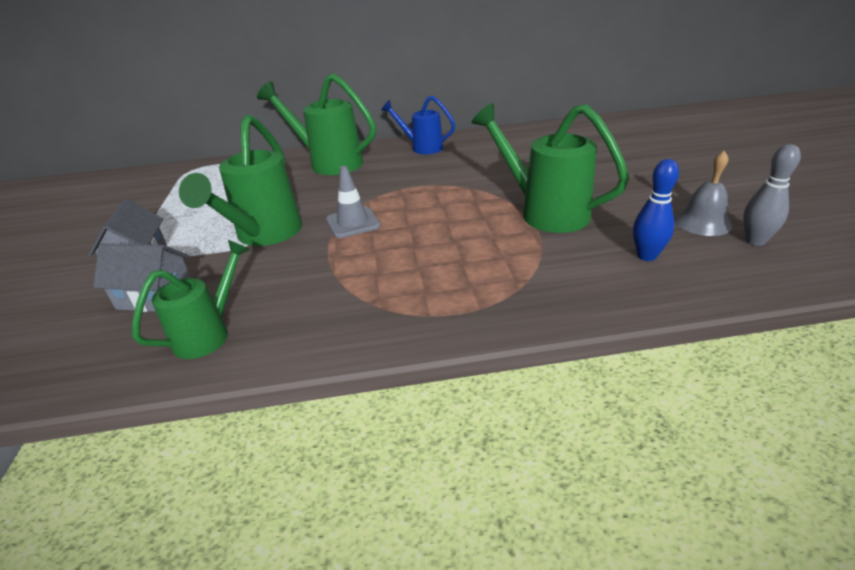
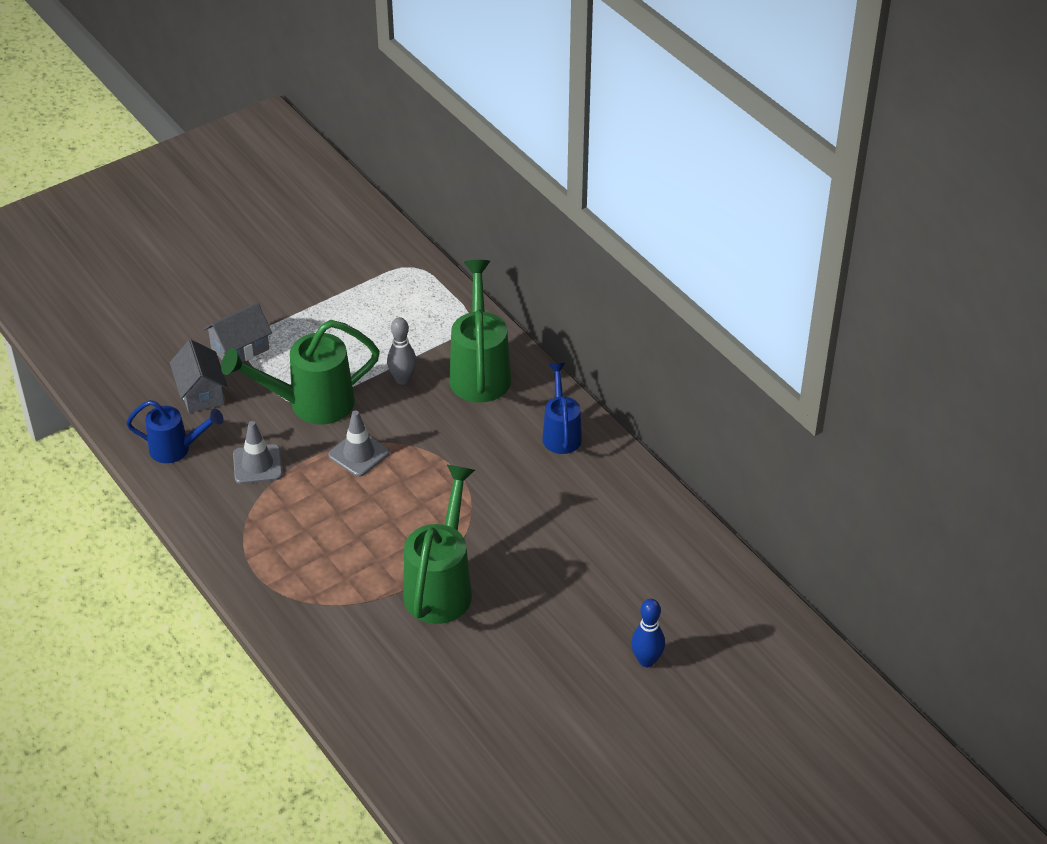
camera: 60 degrees right, 10 degrees up
(209, 333) = (177, 449): green watering can -> blue watering can
(301, 280) = (257, 464): none -> grey traffic cone
(646, 256) = (388, 673): blue bowling pin -> blue bowling pin (646, 660)
(702, 222) = (471, 707): grey bell -> none
(755, 241) = (448, 746): grey bowling pin -> grey bowling pin (402, 379)

